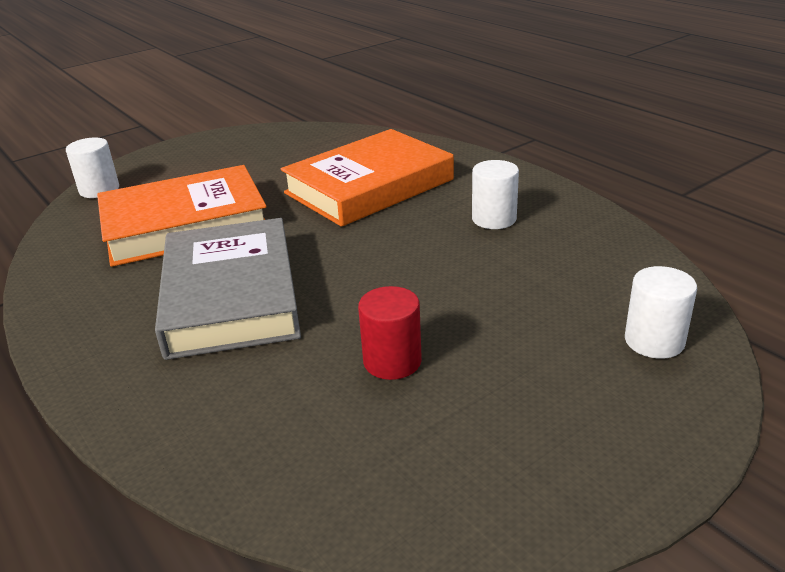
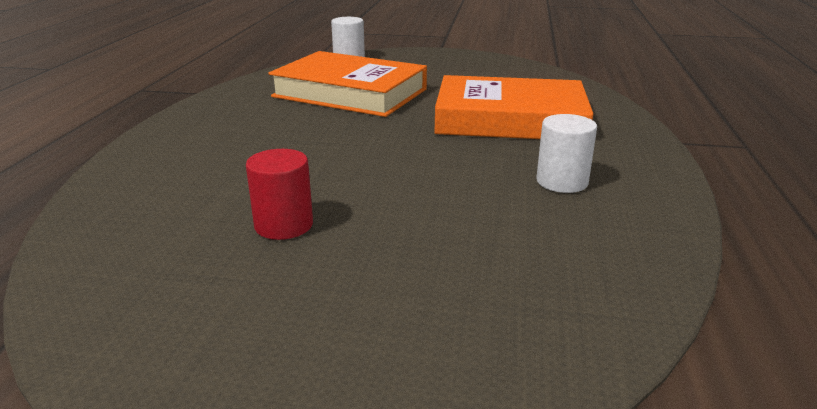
camera: 45 degrees right, 5 degrees down
(231, 296) = (288, 139): grey book -> none
(654, 341) = (498, 348): white cylinder -> none

